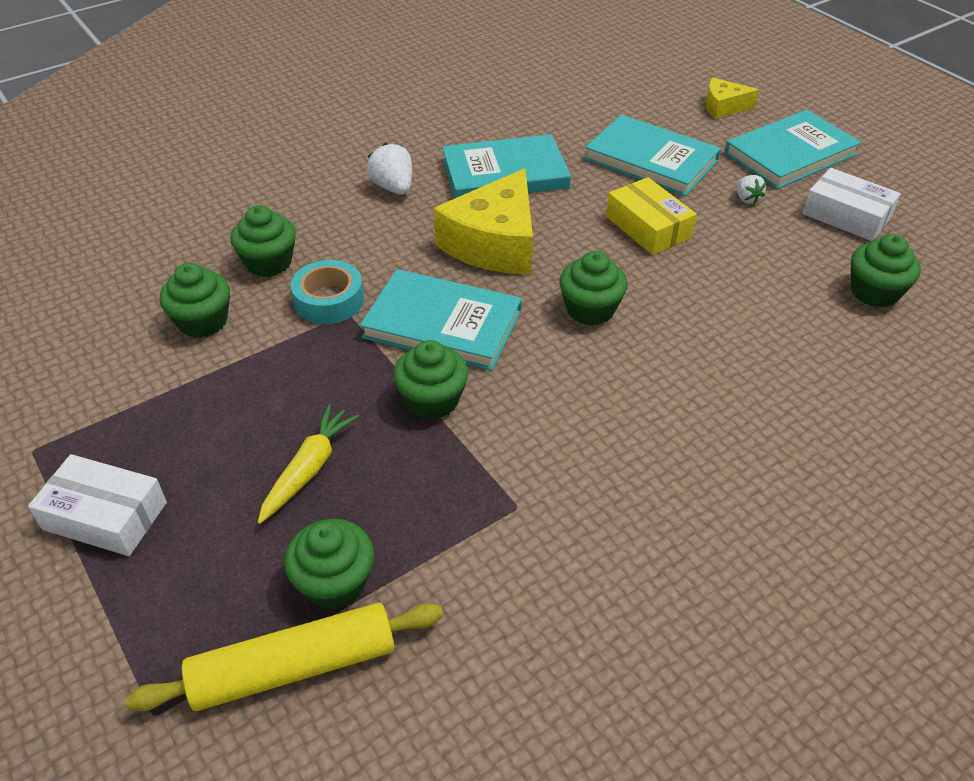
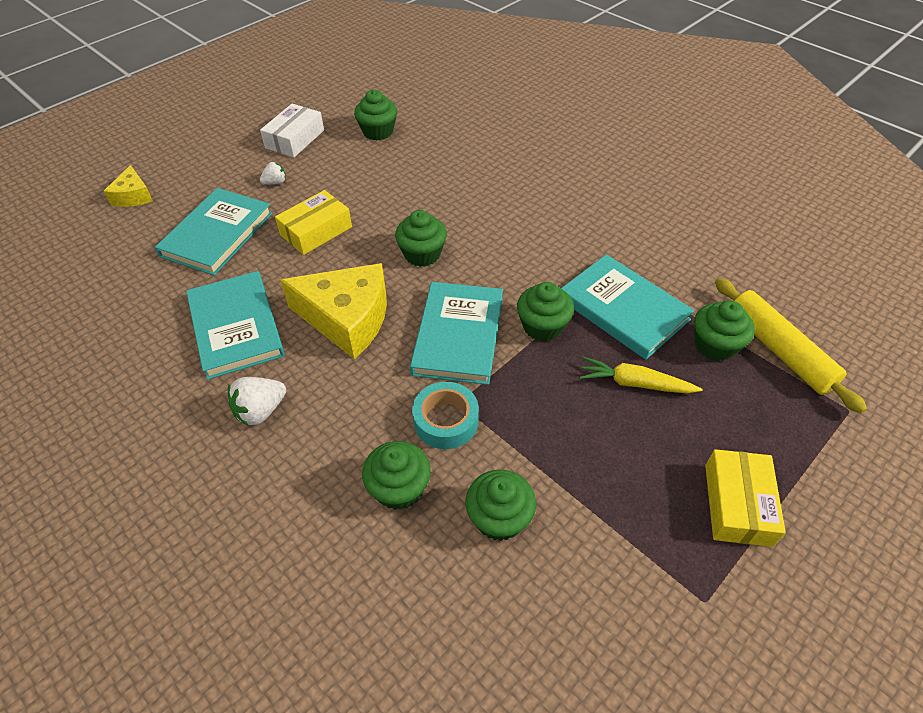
camera: 100 degrees left, 5 degrees up
(105, 516) = (737, 504): white box -> yellow box
(790, 154) = (213, 162): turquoise book -> turquoise book (623, 309)

